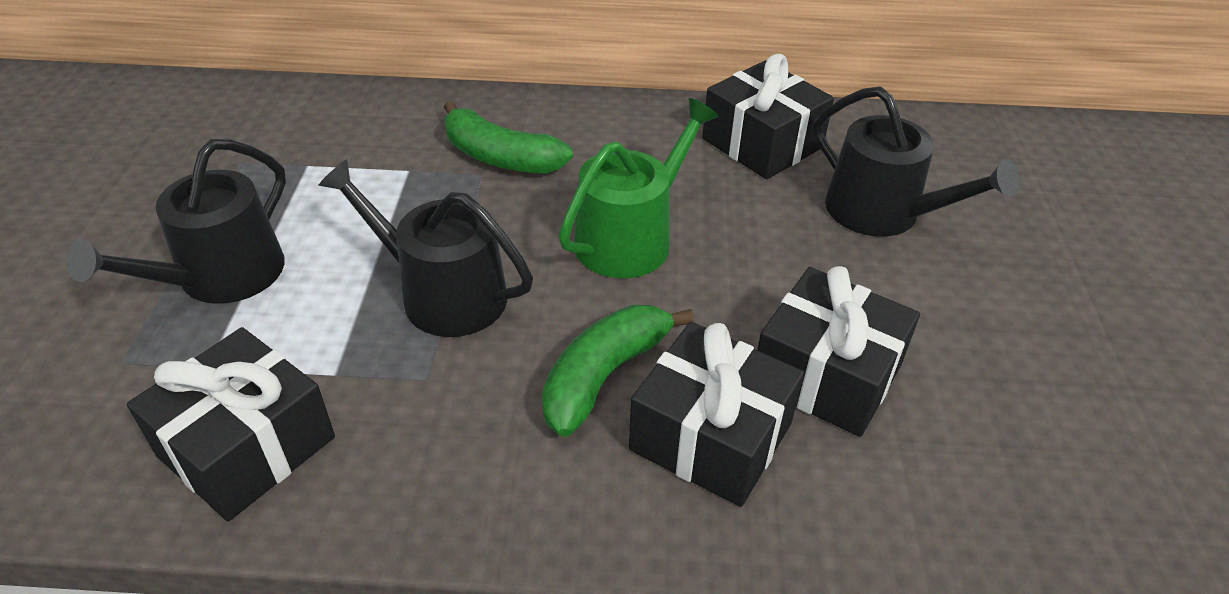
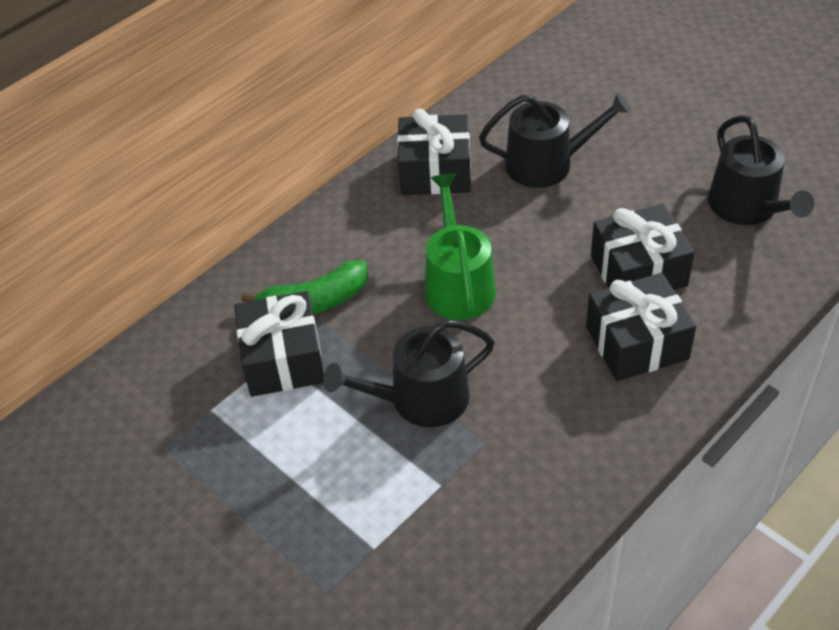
camera: 45 degrees left, 5 degrees up
(220, 277) = (290, 508): black watering can -> black watering can (747, 208)
(247, 446) = (463, 553): black gift -> black gift (283, 359)
(604, 375) = (556, 361): green banana -> none

